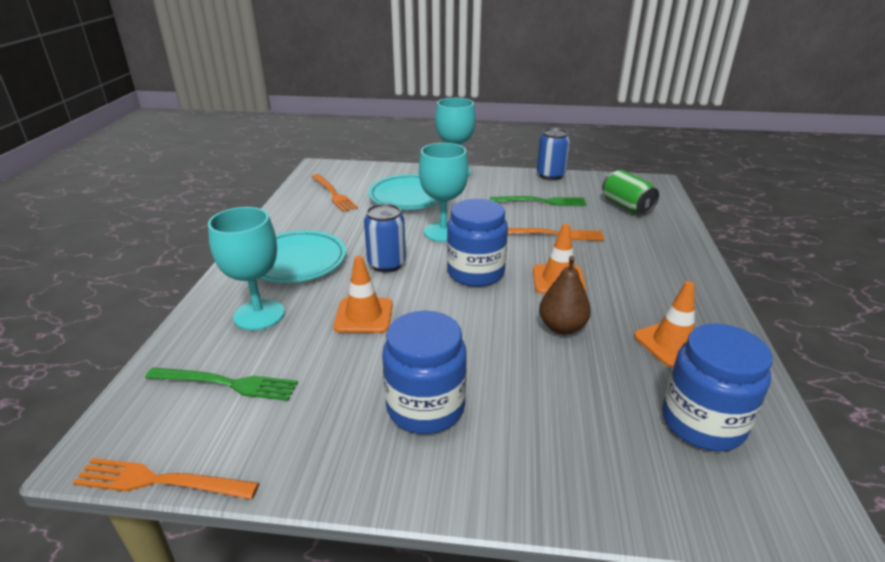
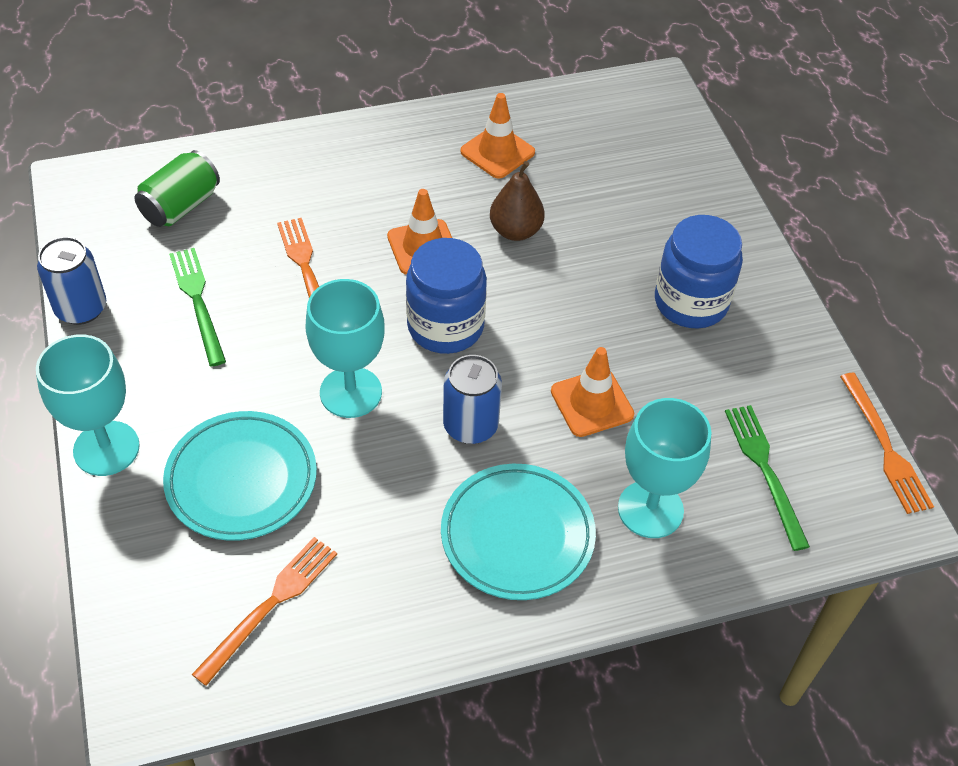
camera: 115 degrees left, 20 degrees up
(702, 423) = (596, 133): blue jar -> none

